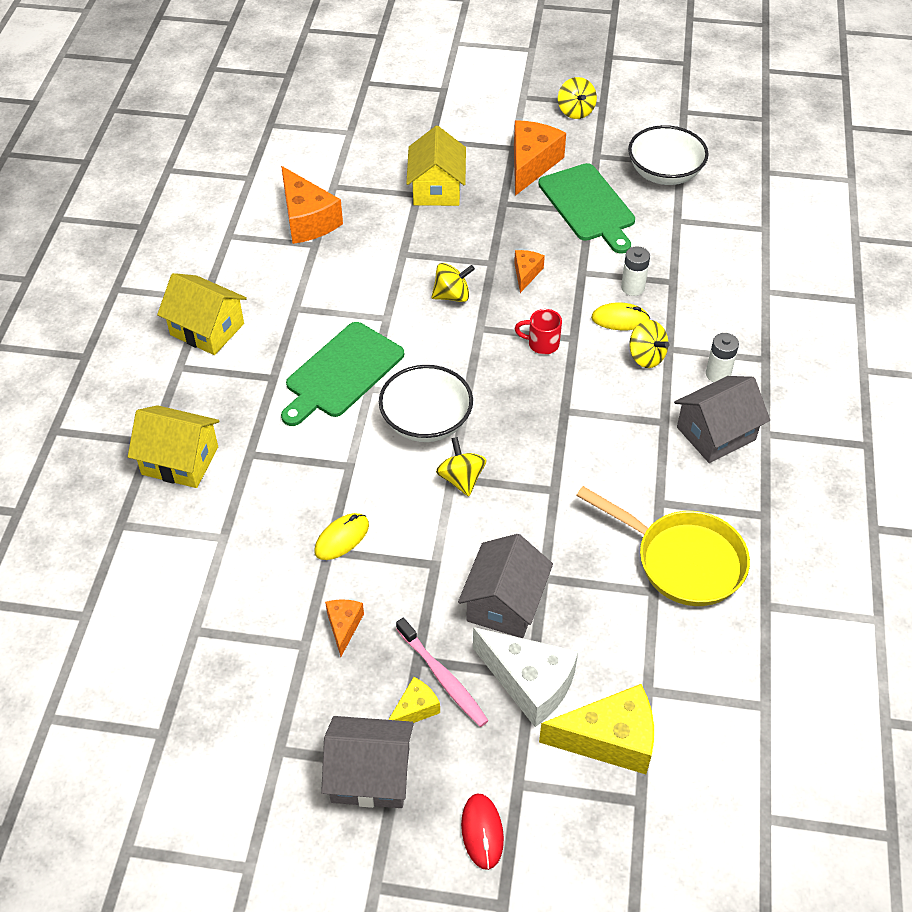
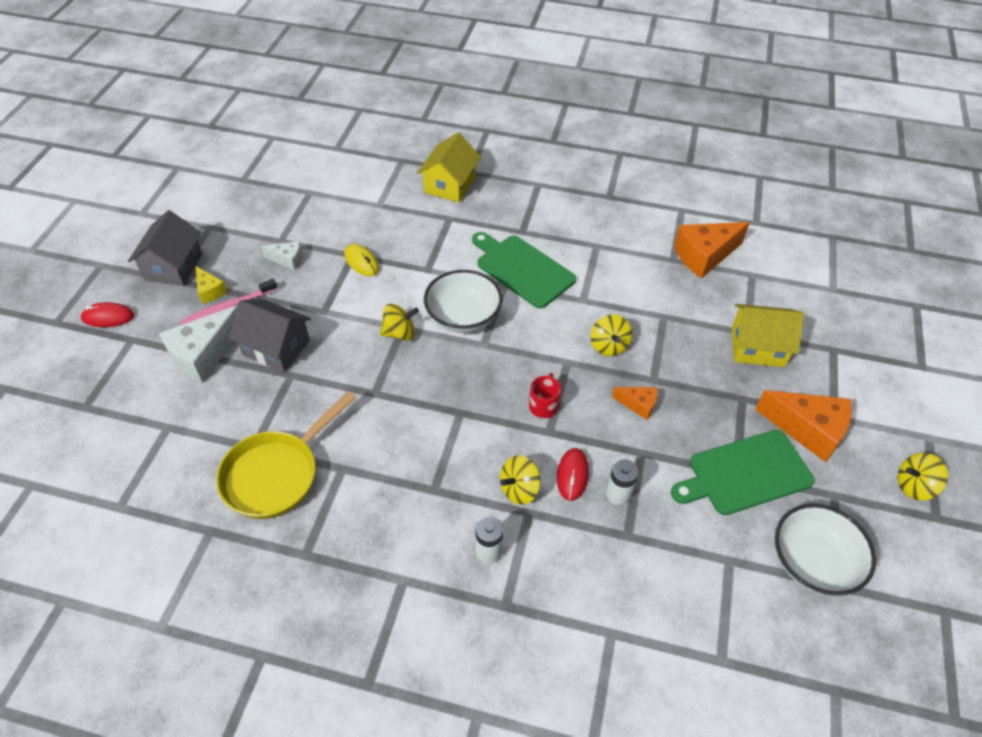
camera: 95 degrees right, 0 degrees up
(207, 329) = (575, 198): yellow house -> none
(344, 626) = (288, 259): orange cheese -> white cheese
(609, 739) = (139, 396): yellow cheese -> none
(620, 319) = (572, 475): yellow mouse -> red mouse
(716, 433) = (411, 532): grey house -> none

